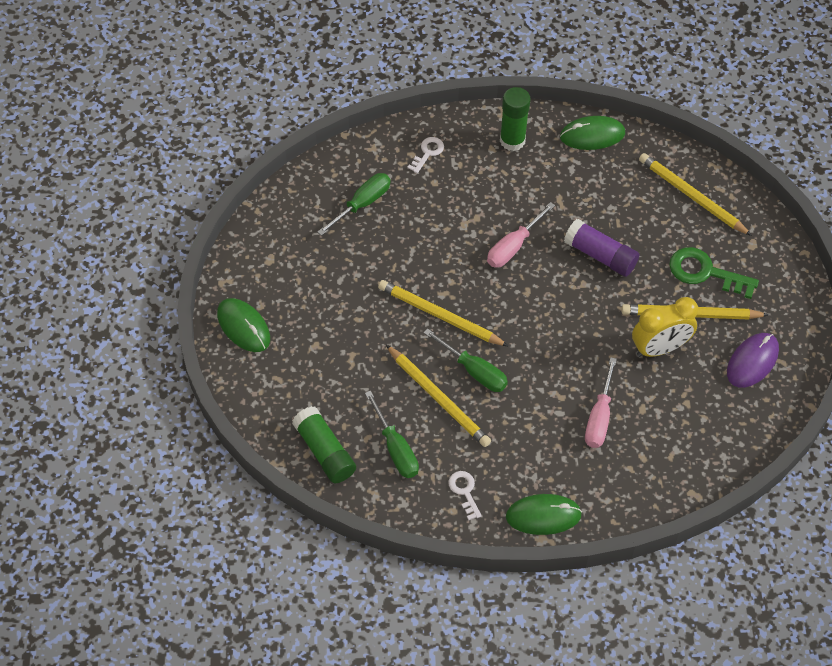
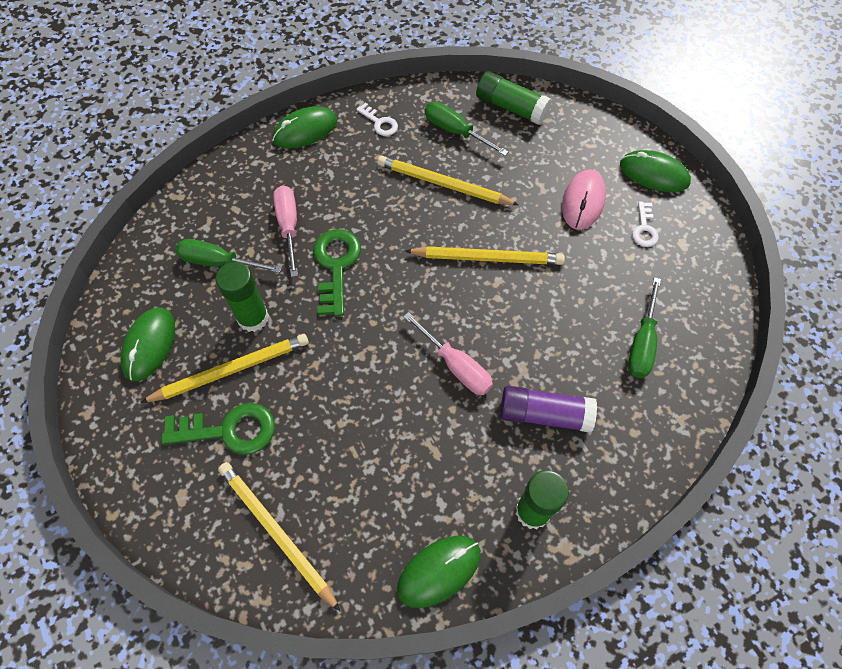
camera: 155 degrees right, 5 degrees up
(325, 329) = (583, 201): none -> pink mouse
(427, 153) = (618, 442): white key -> white key (644, 228)
(474, 371) = (425, 220): green screwdriver -> green screwdriver (219, 262)
(513, 246) = (456, 365): pink screwdriver -> pink screwdriver turned 120 degrees clockwise
(572, 363) = (336, 266): none -> green key
(600, 255) = (357, 398): purple glue stick -> purple glue stick (544, 414)
(659, 348) = (253, 318): yellow clock -> green glue stick
(692, 196) = (276, 533): yellow pencil -> yellow pencil turned 150 degrees counterclockwise
(752, 361) = (149, 345): purple mouse -> green mouse

